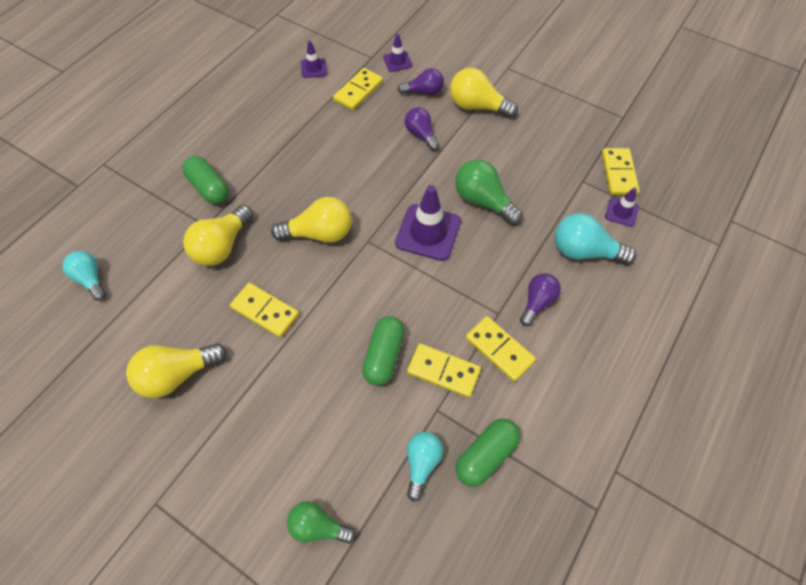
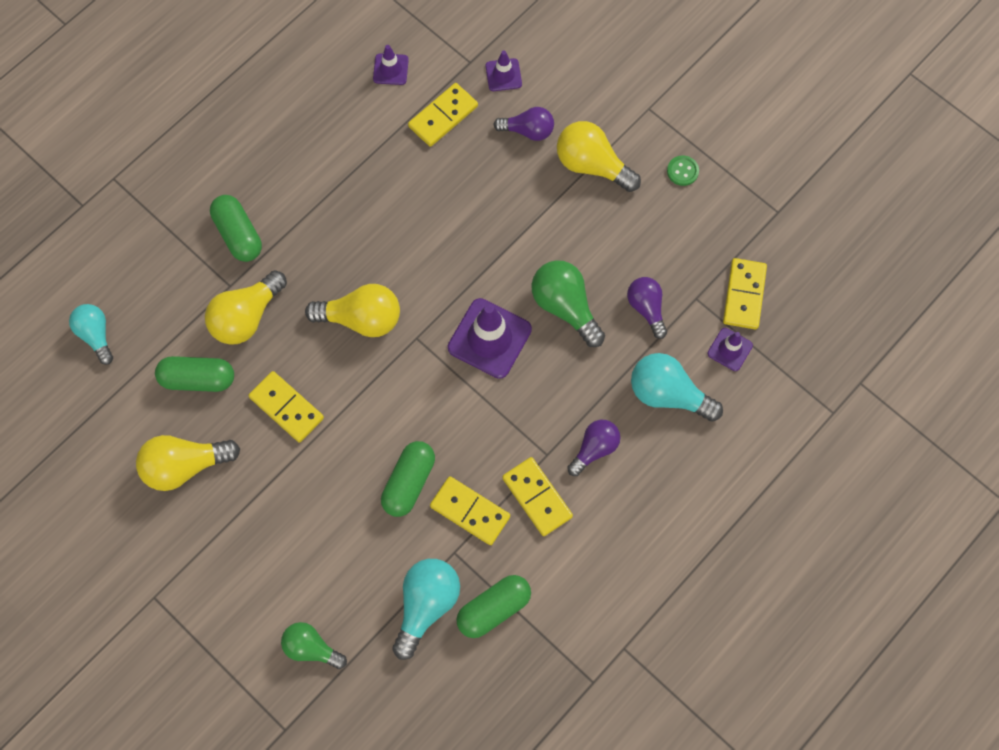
camera: 10 degrees right, 10 degrees up
(184, 300) = (198, 379): none -> green capsule
(421, 135) = (510, 198): purple light bulb -> purple light bulb (646, 308)
(422, 463) = (426, 605): turquoise light bulb -> turquoise light bulb, size x1.51
(545, 101) = (682, 171): none -> green button

